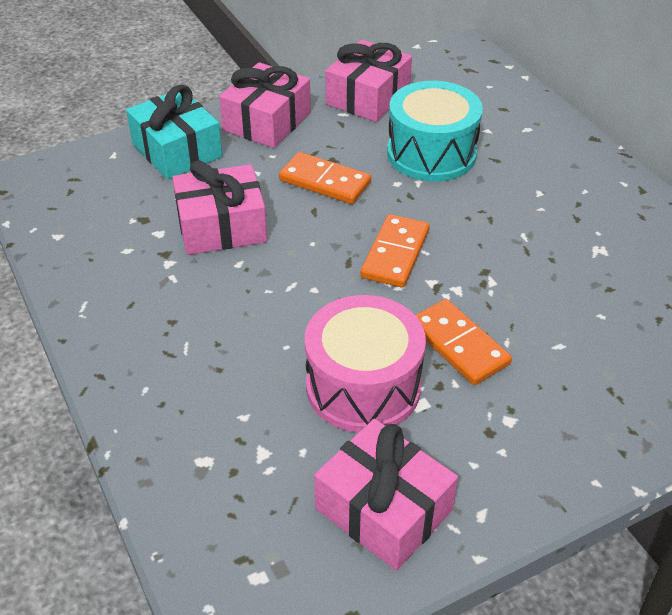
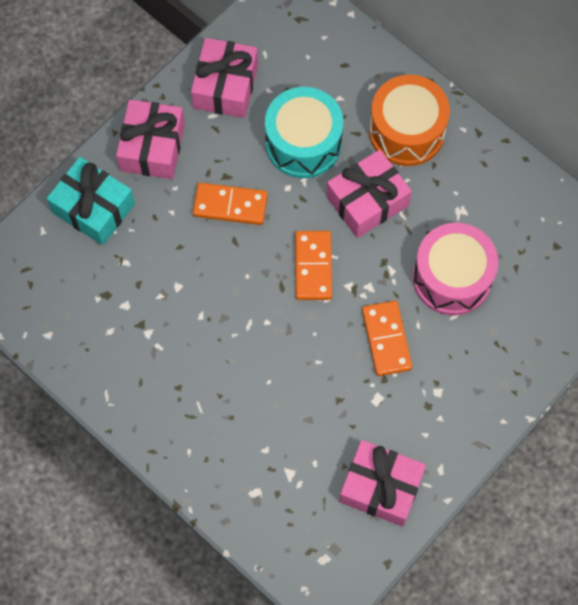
camera: 20 degrees left, 25 degrees up
(221, 226) = (171, 282): pink gift -> pink gift (367, 201)
(363, 386) = (334, 398): pink drum -> pink drum (452, 278)
(458, 345) = (386, 339): orange domino -> orange domino turned 45 degrees clockwise
(555, 170) = (406, 131): none -> orange drum

